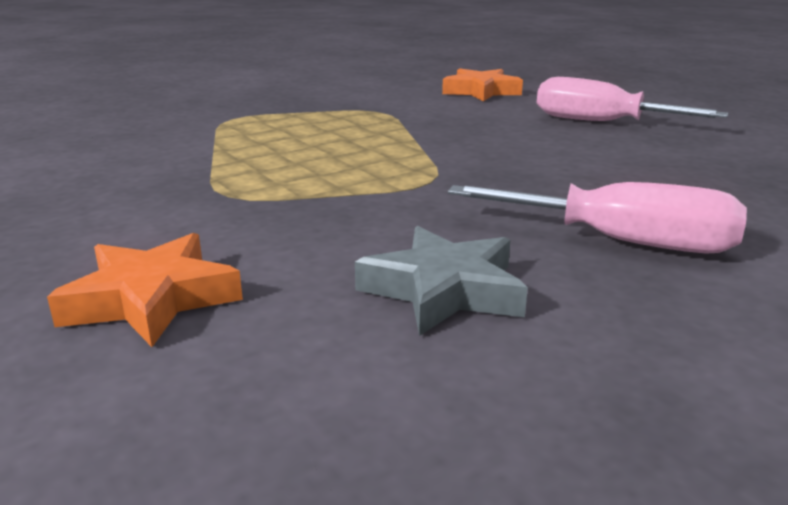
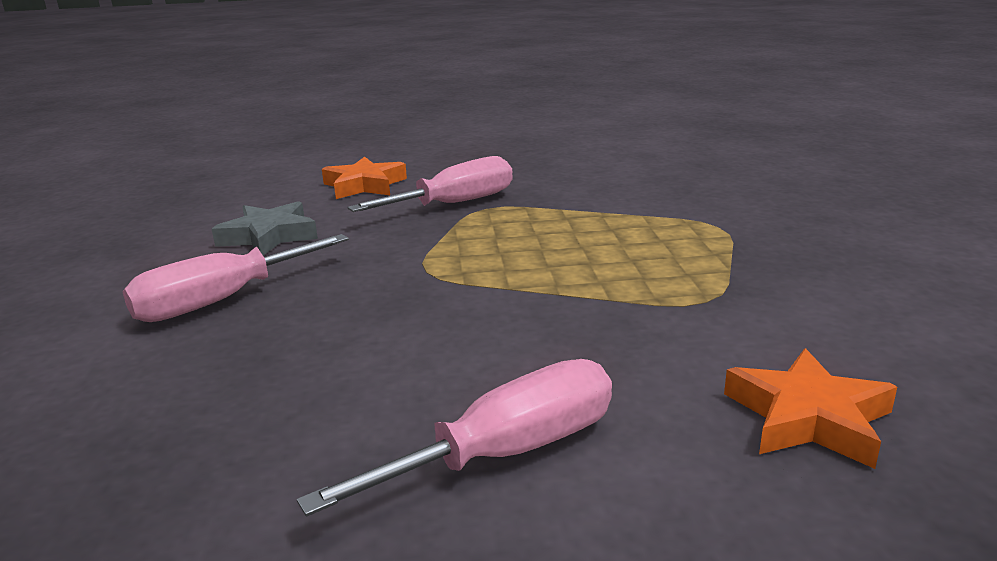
camera: 120 degrees right, 0 degrees up
(223, 212) = (454, 204): none -> pink screwdriver

